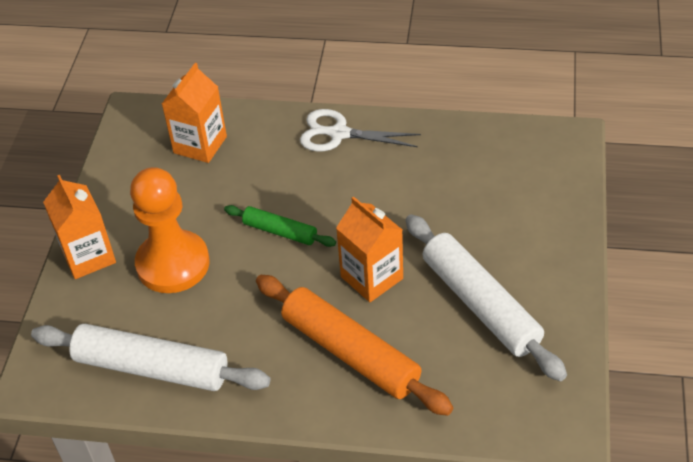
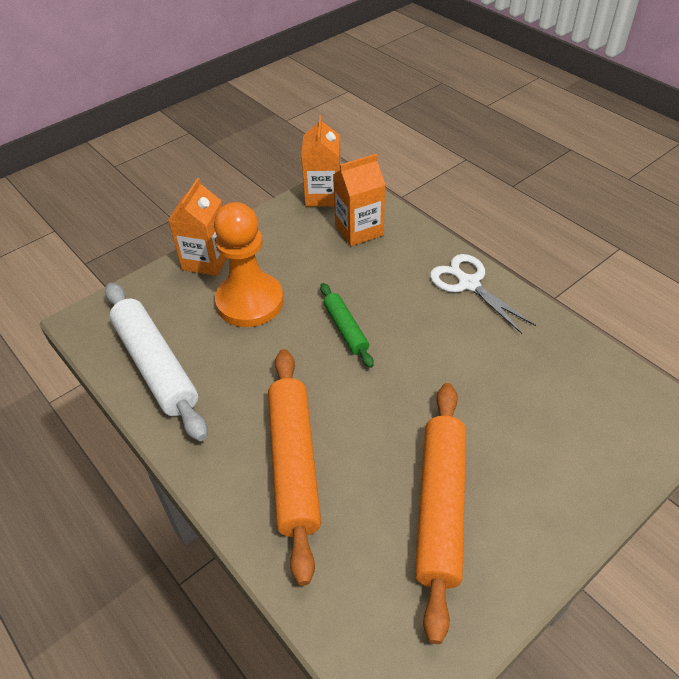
camera: 40 degrees right, 0 degrees up
(372, 277) = (374, 415): orange carton -> orange carton (323, 195)
(480, 304) = (440, 507): white rolling pin -> orange rolling pin

